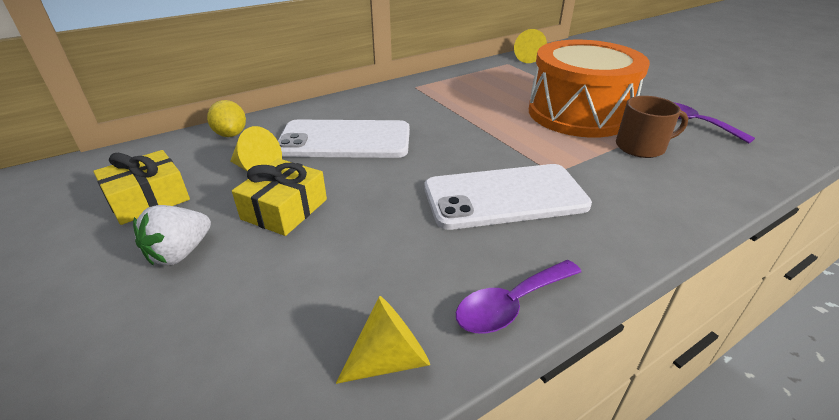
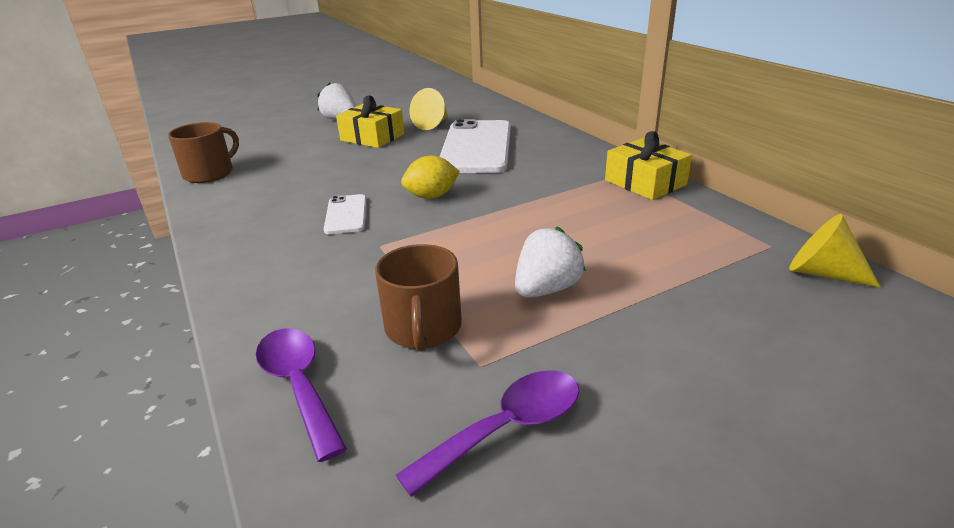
camera: 95 degrees right, 5 degrees down
(148, 199) = (403, 104): yellow gift -> yellow gift (645, 183)
(231, 134) = (493, 110): yellow lemon -> yellow lemon (432, 196)
(390, 359) = (210, 173): yellow cone -> brown mug
(504, 197) = (346, 214): white phone -> white phone, size x0.48
(511, 304) = (215, 208): purple spoon -> purple spoon (299, 385)
(578, 113) = (546, 289): orange drum -> white strawberry

